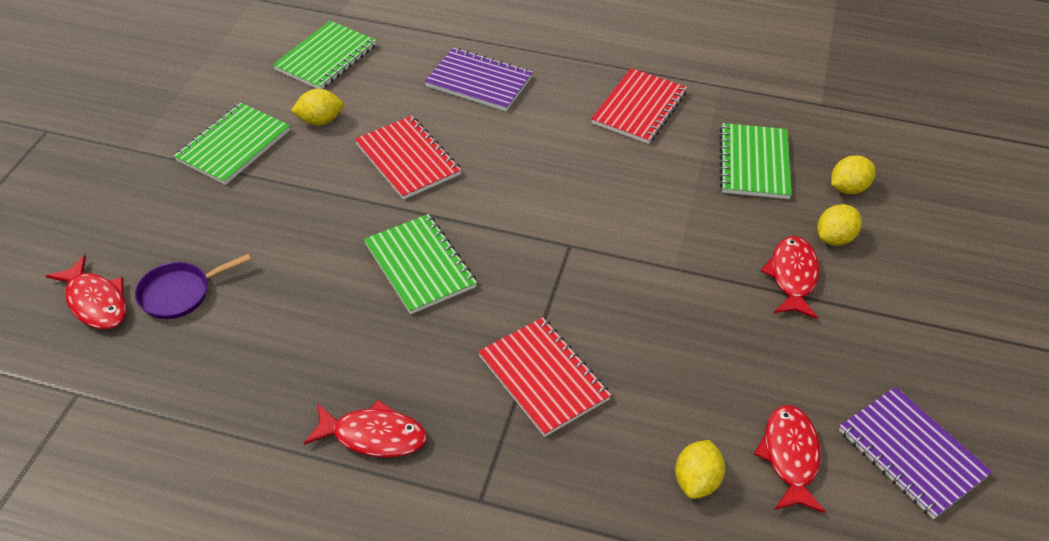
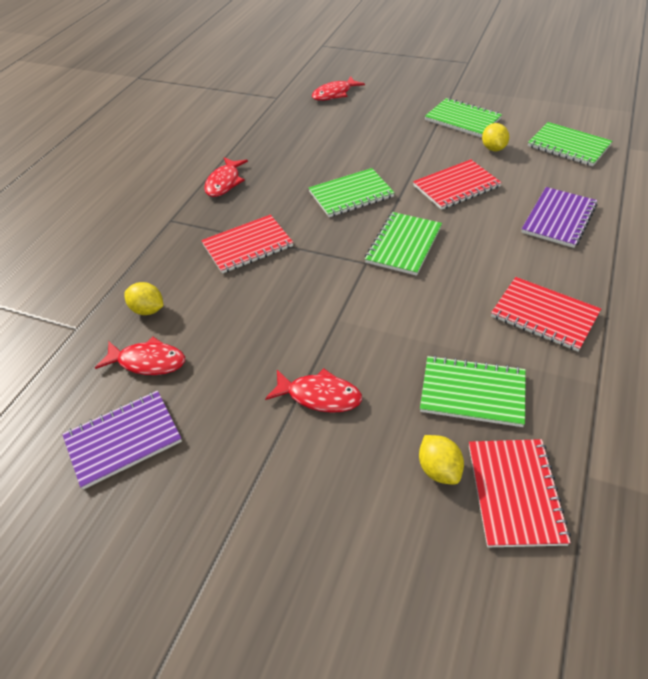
camera: 100 degrees right, 0 degrees up
(180, 293) = (337, 116): purple pan -> none
(533, 210) = (403, 245): none -> green notebook
(834, 238) = (365, 440): yellow lemon -> none
(853, 144) = (515, 493): none -> red notebook

